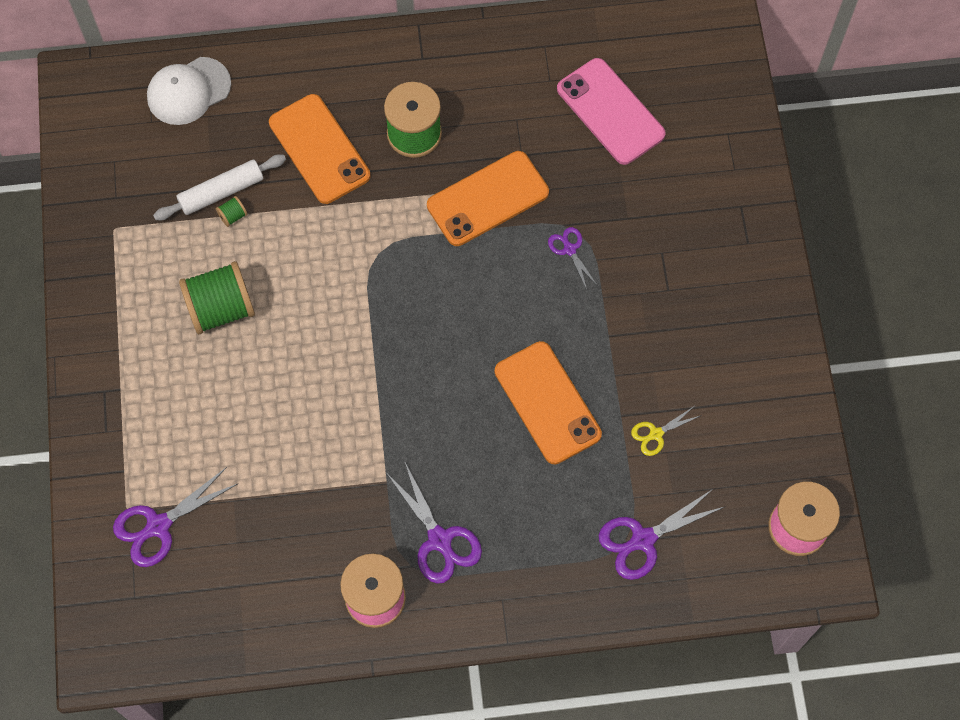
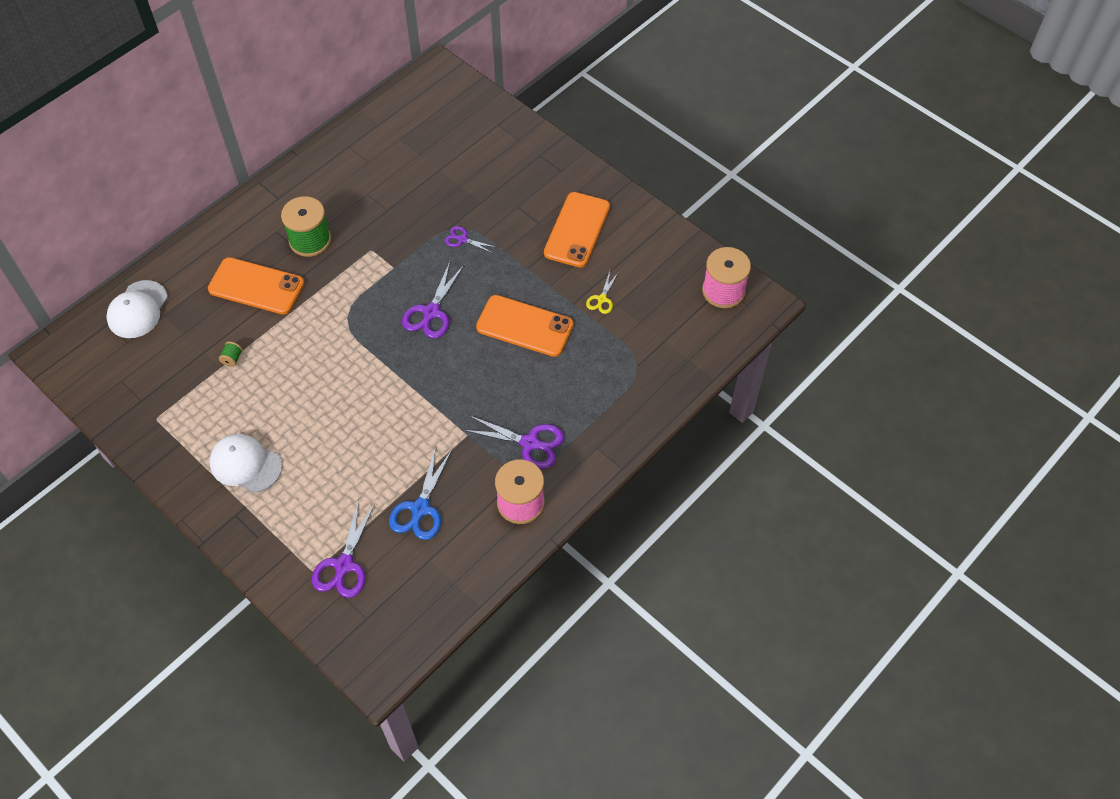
camera: 40 degrees left, 10 degrees down
(155, 344) = (245, 464): none -> white cap
(221, 192) = (212, 350): white rolling pin -> none
(221, 308) = (272, 414): green spool -> none
(275, 525) = (420, 509): none -> blue scissors
(488, 199) = (388, 245): orange phone -> orange phone (577, 230)
(610, 112) = (420, 155): pink phone -> none
(642, 540) = (646, 358): purple scissors -> purple scissors (431, 313)

